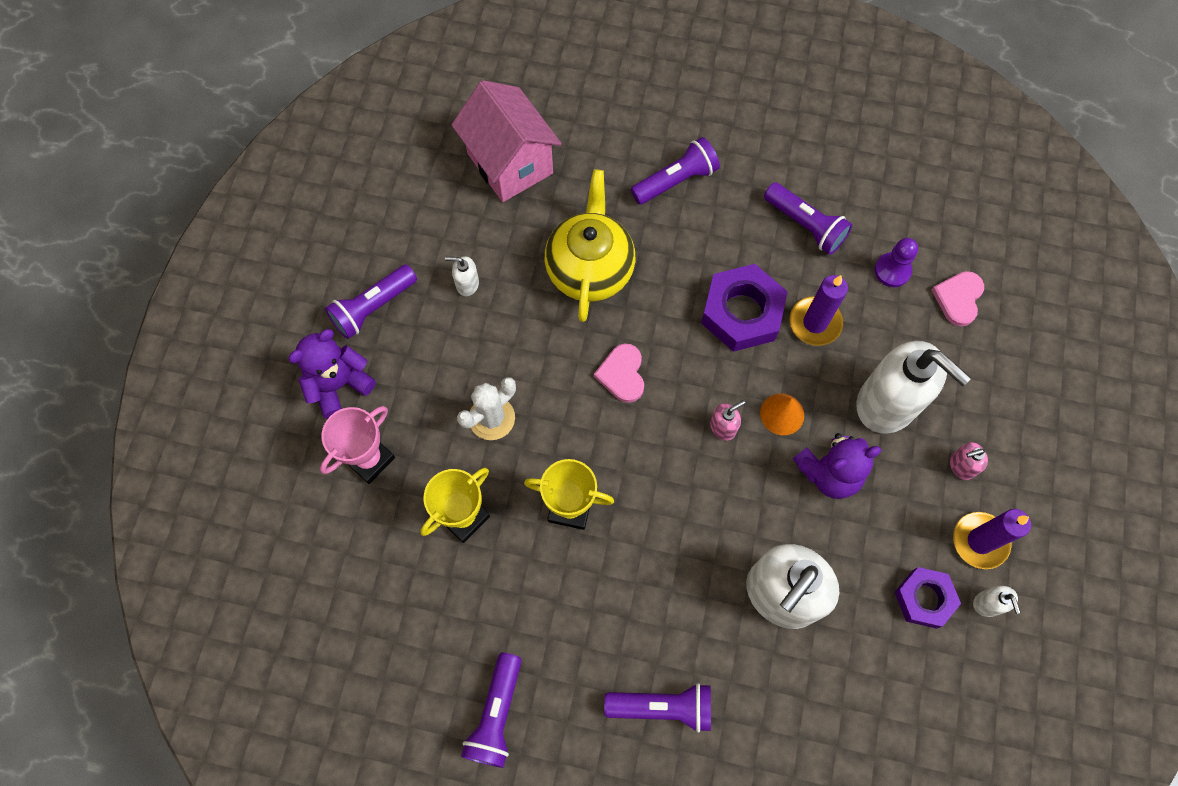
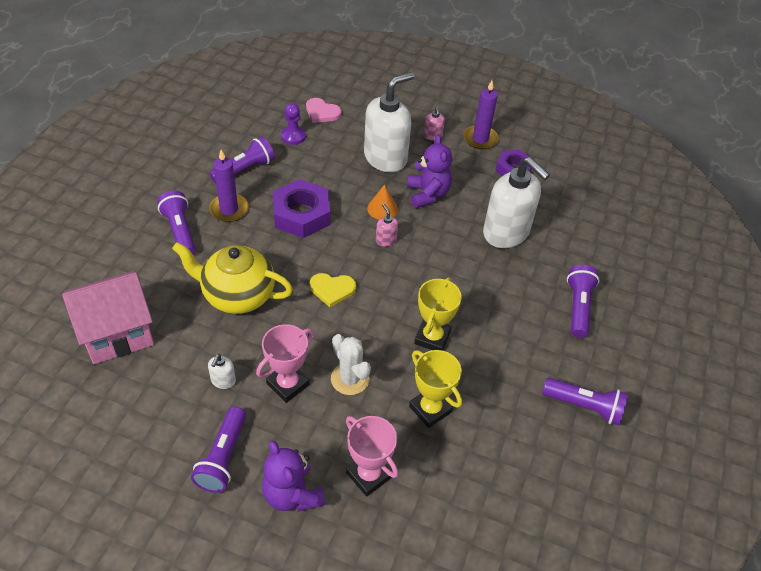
camera: 85 degrees left, 20 degrees down
(373, 308) = (223, 457): purple flashlight -> purple flashlight turned 45 degrees clockwise
(473, 351) = (287, 384): none -> pink trophy
(622, 374) = (332, 289): pink heart -> yellow heart
(815, 323) = (320, 180): purple candle -> purple candle (229, 209)
(987, 604) = (518, 144): white soap dispenser -> none

